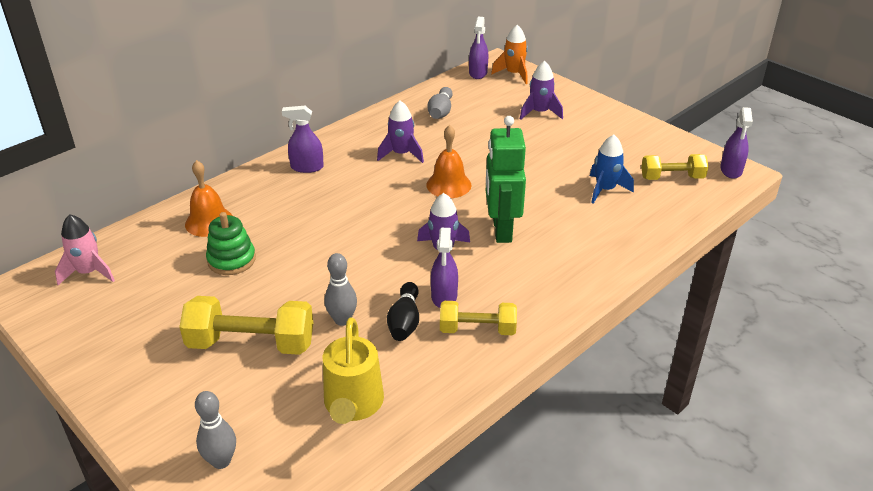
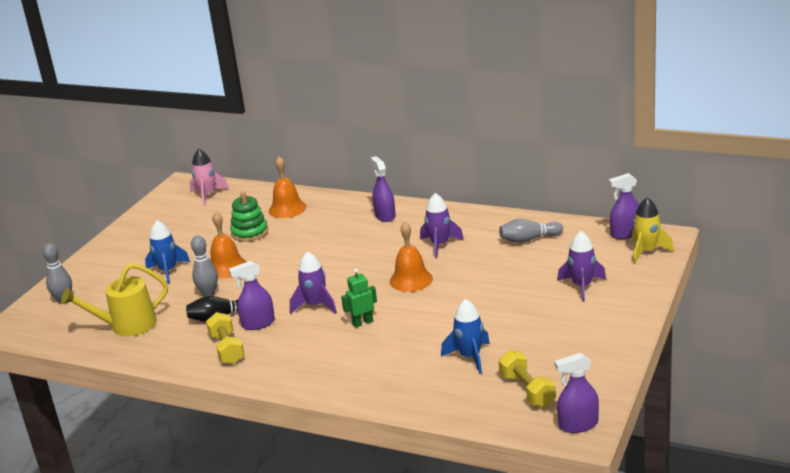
camera: 70 degrees right, 10 degrees down
(251, 344) = (168, 271): yellow dumbbell -> blue rocket
(295, 294) = (227, 267): none -> orange bell
(501, 230) = (362, 323): green robot -> green robot, size x0.51
(514, 74) = (646, 252): orange rocket -> yellow rocket

